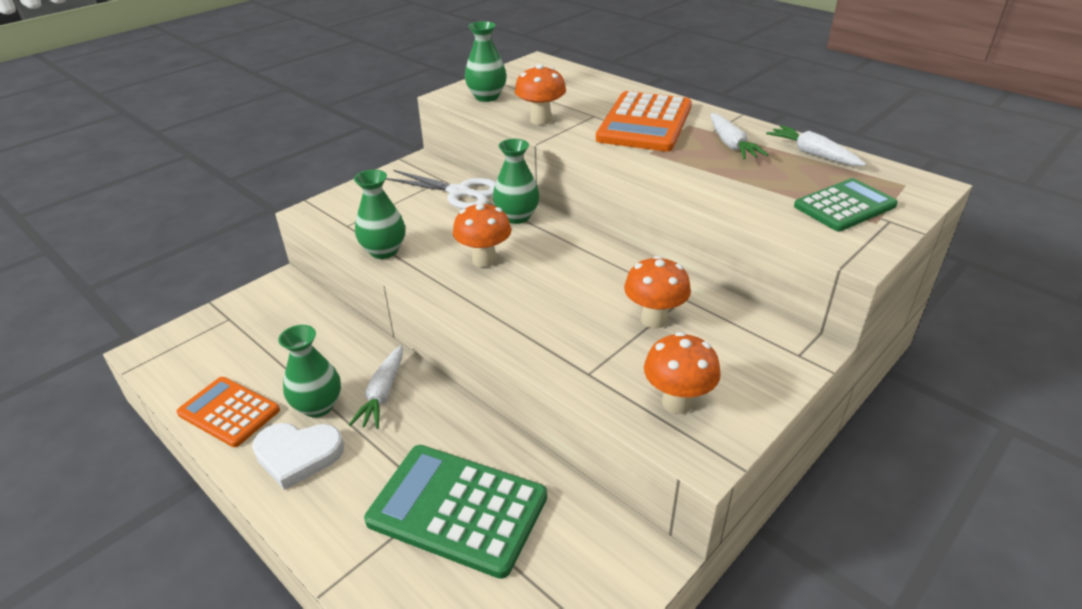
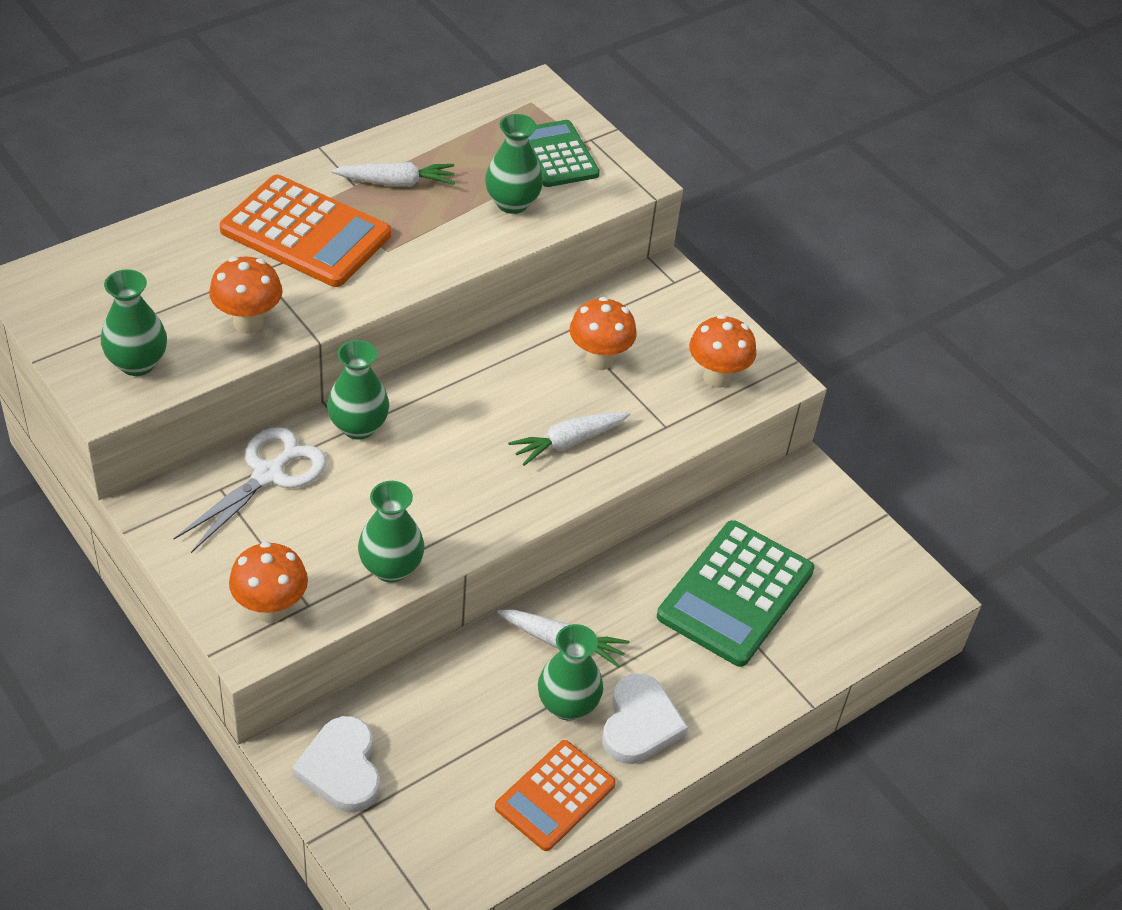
camera: 85 degrees left, 10 degrees up
(265, 304) = (341, 768): none -> white heart
(484, 260) = (447, 473): orange mushroom -> orange mushroom (270, 609)
(755, 194) = (512, 203): none -> green vase
(812, 154) = (445, 134): white carrot -> white carrot (568, 442)

